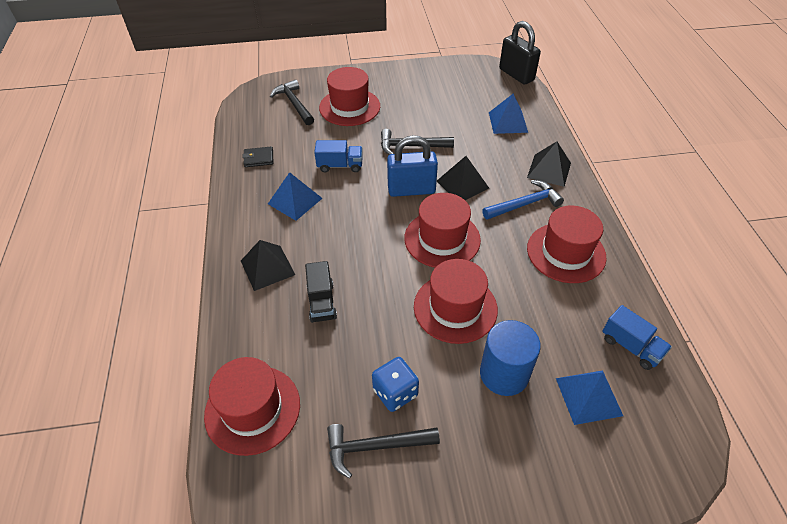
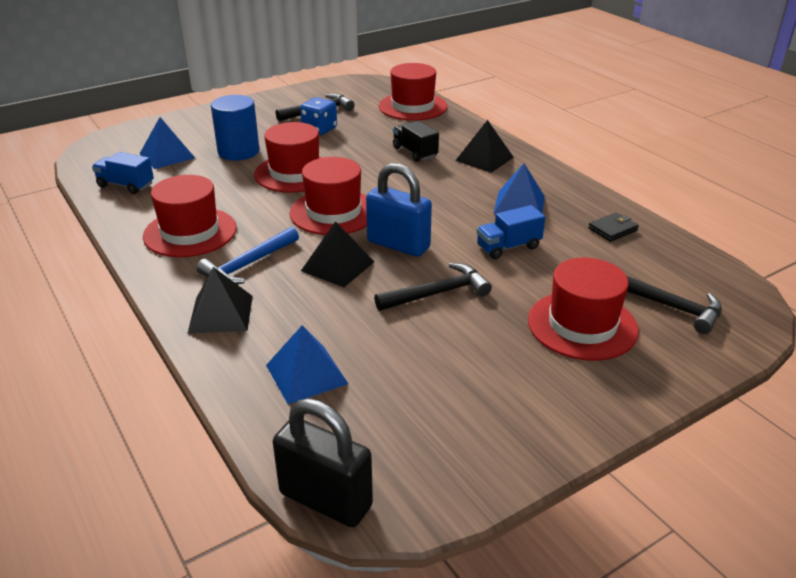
camera: 155 degrees right, 15 degrees down
(411, 190) = (398, 245): blue padlock -> blue padlock turned 60 degrees clockwise

